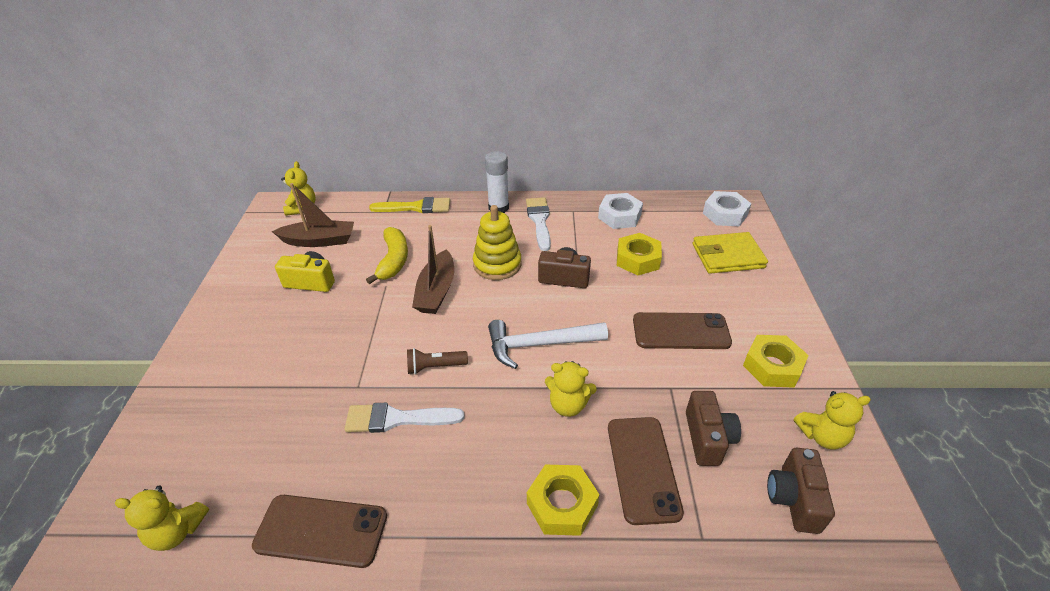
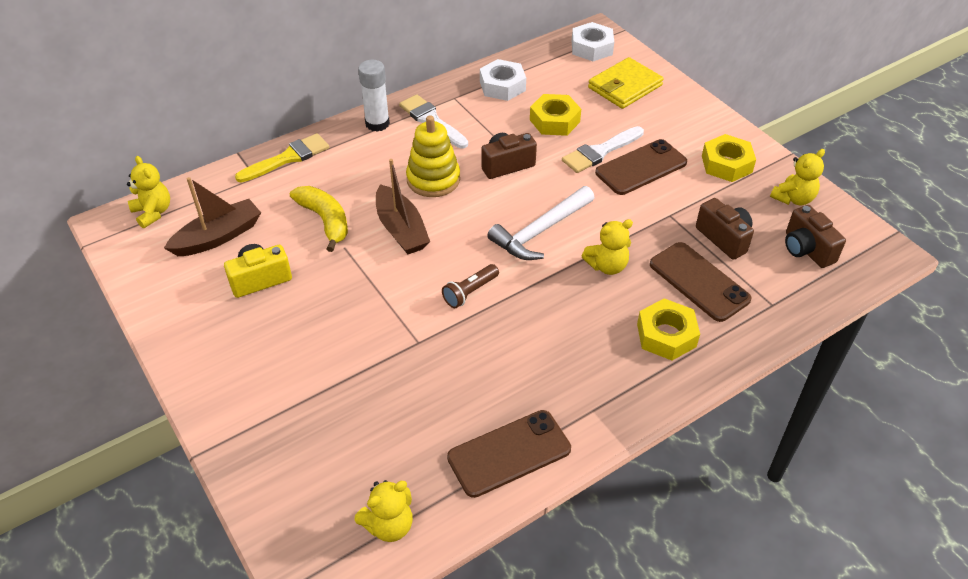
camera: 35 degrees left, 5 degrees up
(397, 419) = (481, 347): white brush -> white brush (600, 152)

